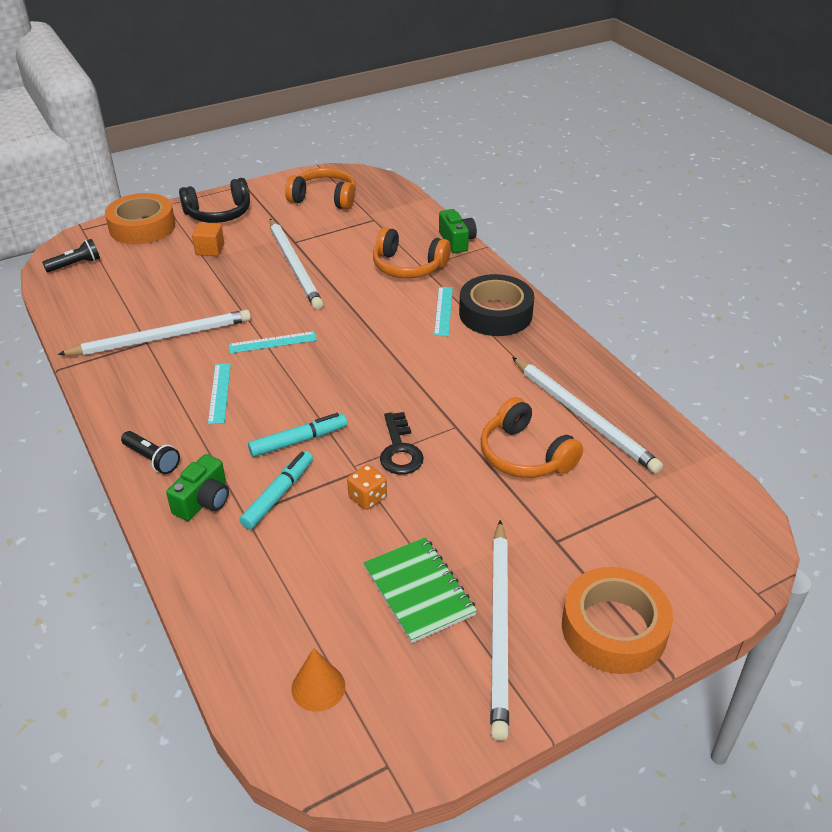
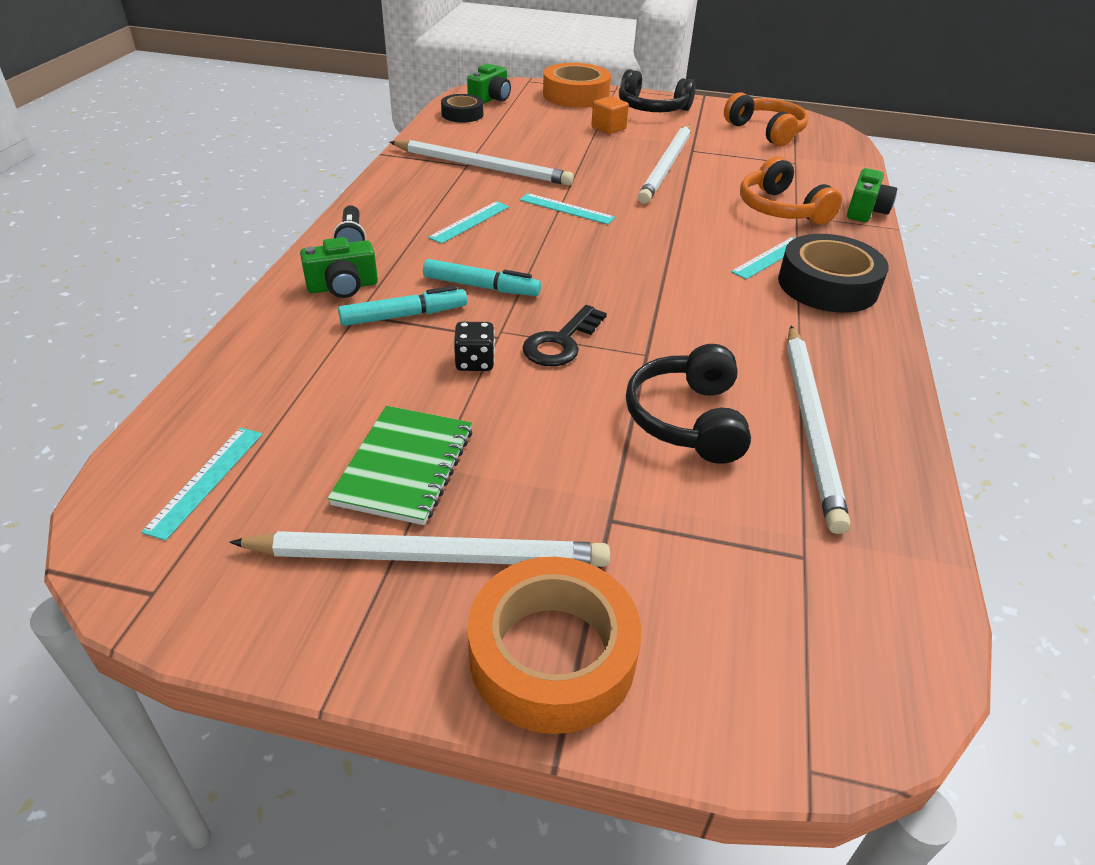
camera: 40 degrees right, 0 degrees up
(73, 293) = (462, 114): none -> black tape
(75, 264) = (490, 99): black flashlight -> green camera
(318, 687) = (206, 480): orange cone -> turquoise ruler
(367, 497) = (475, 362): orange dice -> black dice
(499, 628) = (430, 556): white pencil -> white pencil turned 135 degrees counterclockwise
(525, 455) = (687, 419): orange headphones -> black headphones

